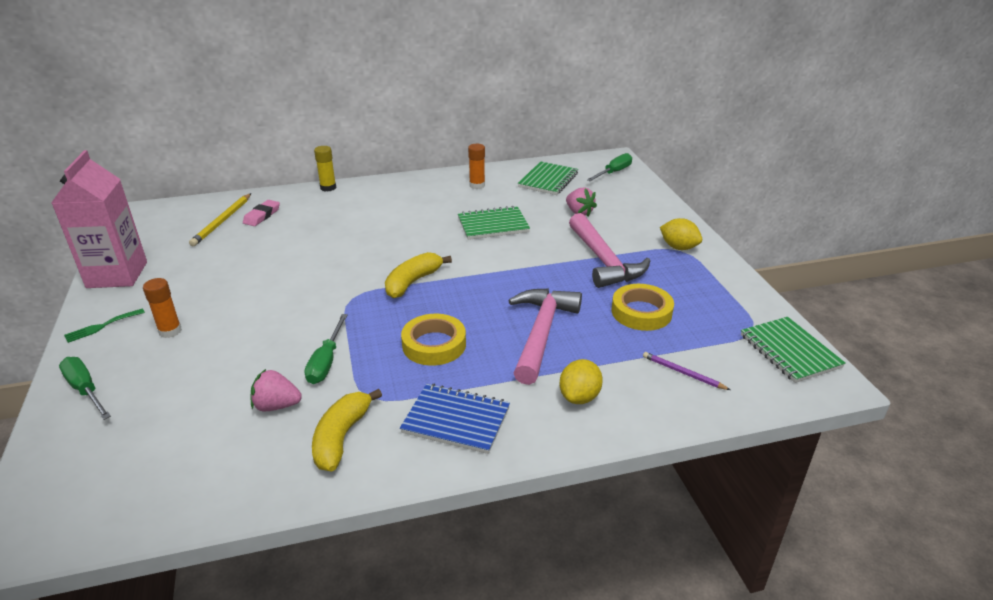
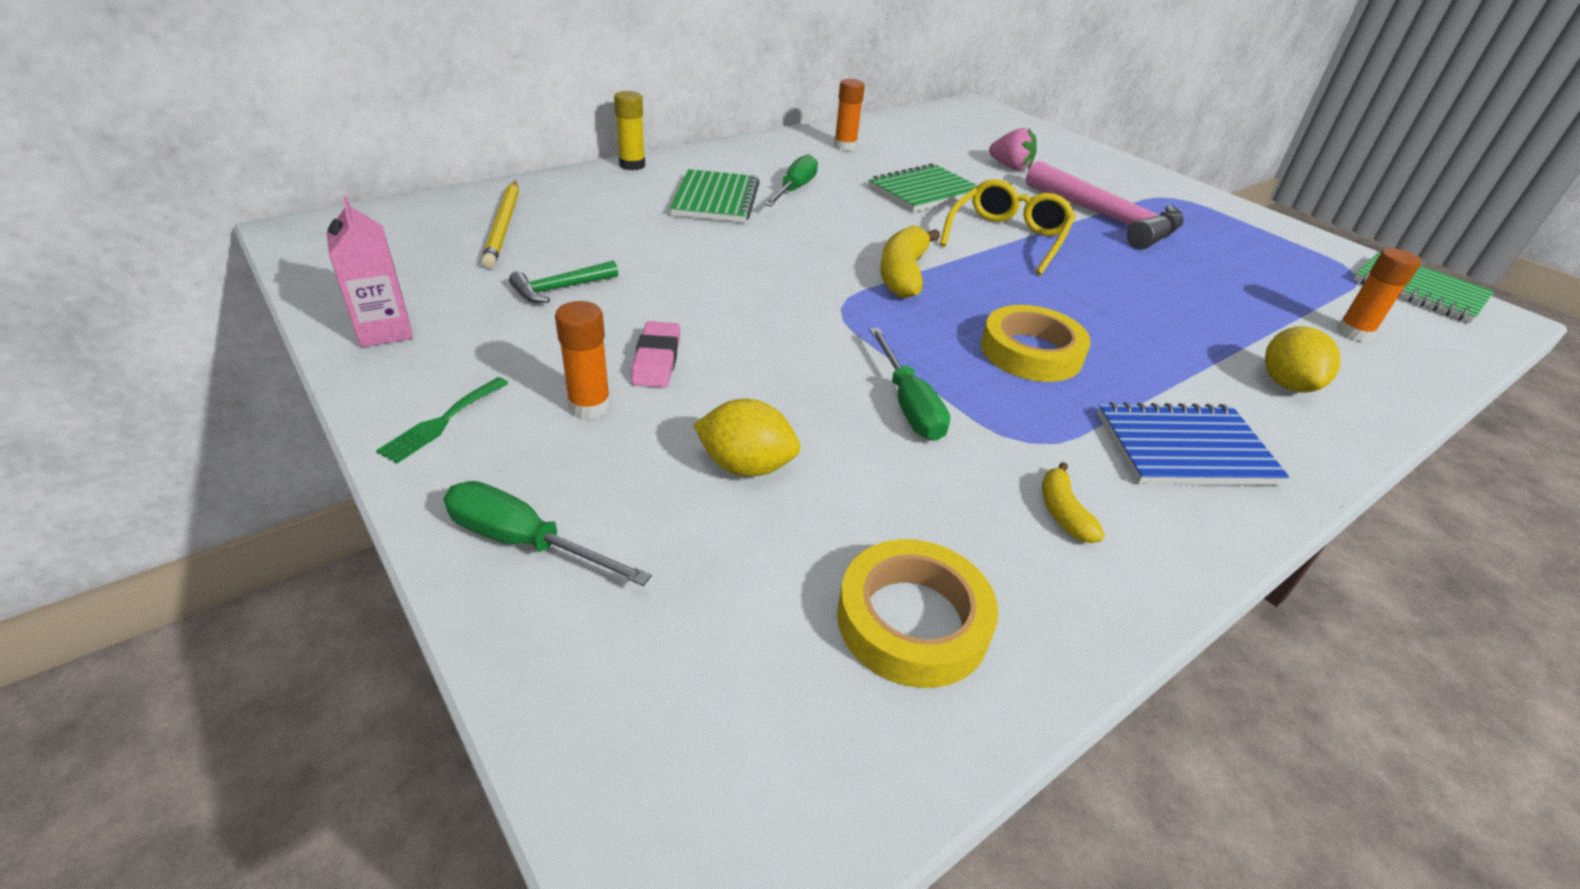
camera: 25 degrees left, 5 degrees up
(117, 275) = (384, 331): pink carton -> pink carton, size x0.54
(216, 263) = (560, 289): none -> green hammer
(262, 216) = (565, 212): pink eraser -> pink eraser (656, 360)
(276, 406) = (909, 488): pink strawberry -> none
(341, 437) = (1063, 513): yellow banana -> yellow banana, size x0.55
(512, 266) = (1008, 237): none -> yellow glasses
(541, 333) = (1144, 313): pink hammer -> none
(548, 180) = (928, 134): green notebook -> green notebook (716, 199)
(614, 172) = (994, 120): green screwdriver -> green screwdriver (794, 189)
(641, 312) = (1222, 271): yellow tape -> yellow tape (912, 620)
(678, 247) = (1168, 194): yellow lemon -> yellow lemon (746, 466)
(683, 373) = (1353, 333): purple pencil -> orange glue stick

